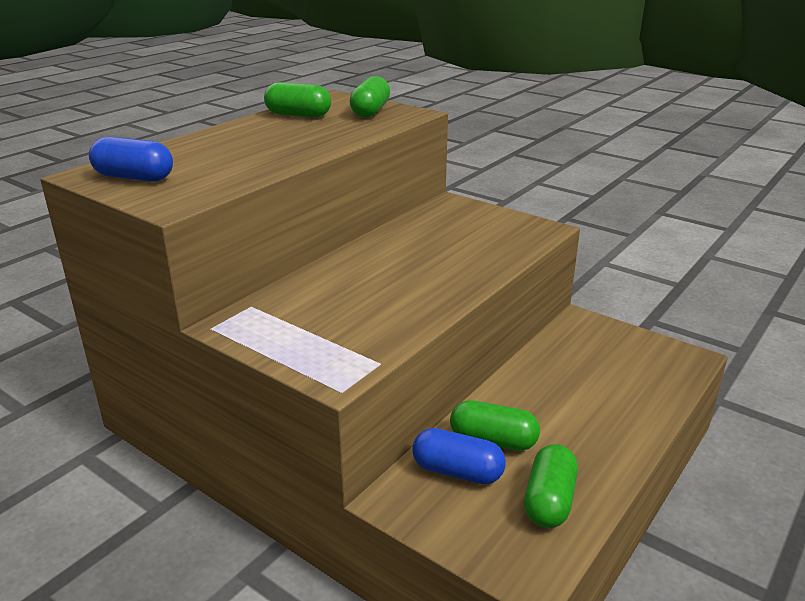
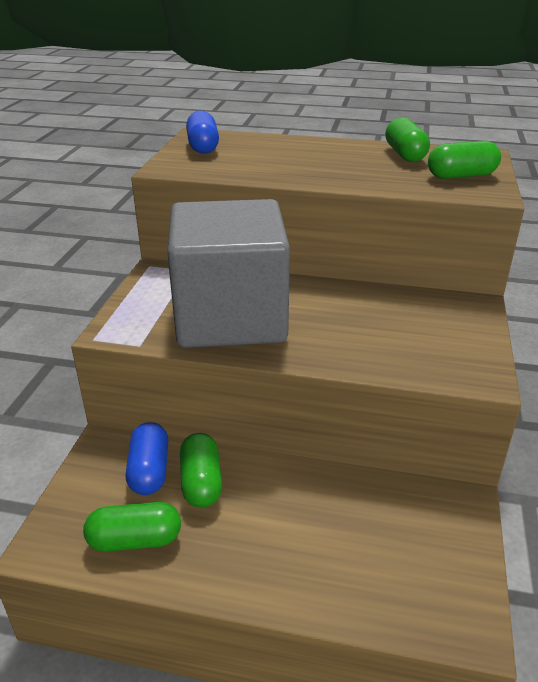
camera: 65 degrees right, 5 degrees up
(375, 302) = (230, 317): none -> grey cube

